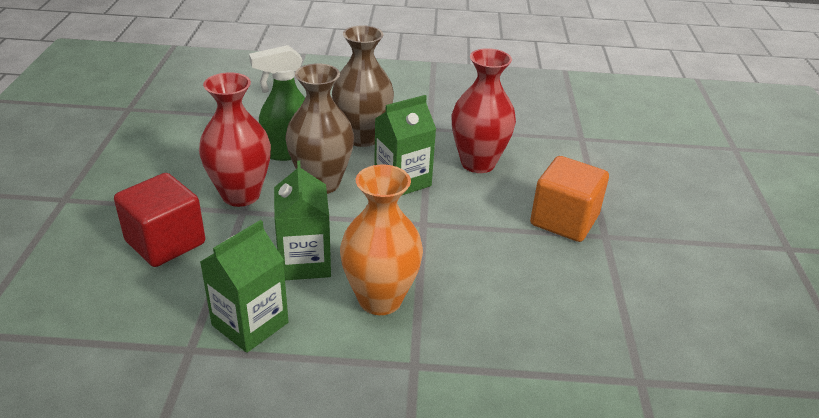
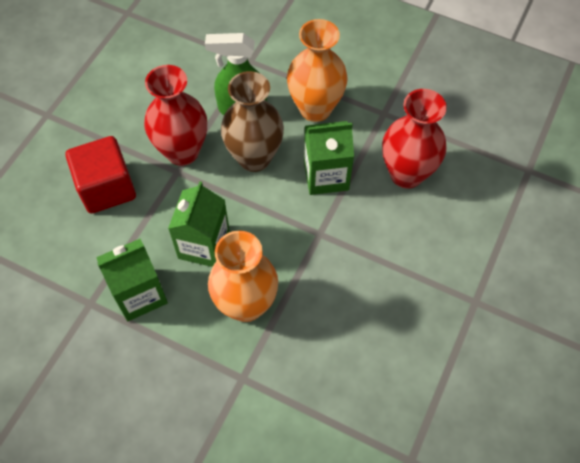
camera: 25 degrees right, 25 degrees up
(362, 137) = (315, 108): brown vase -> orange vase
(564, 220) = (448, 271): orange cube -> none

